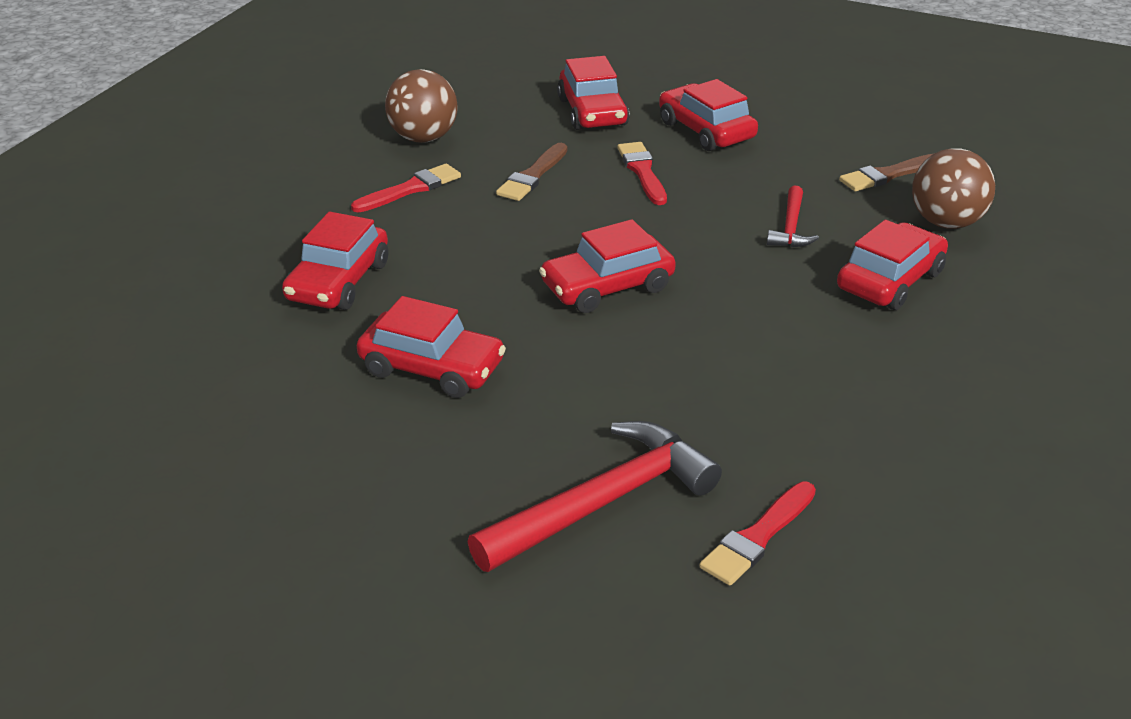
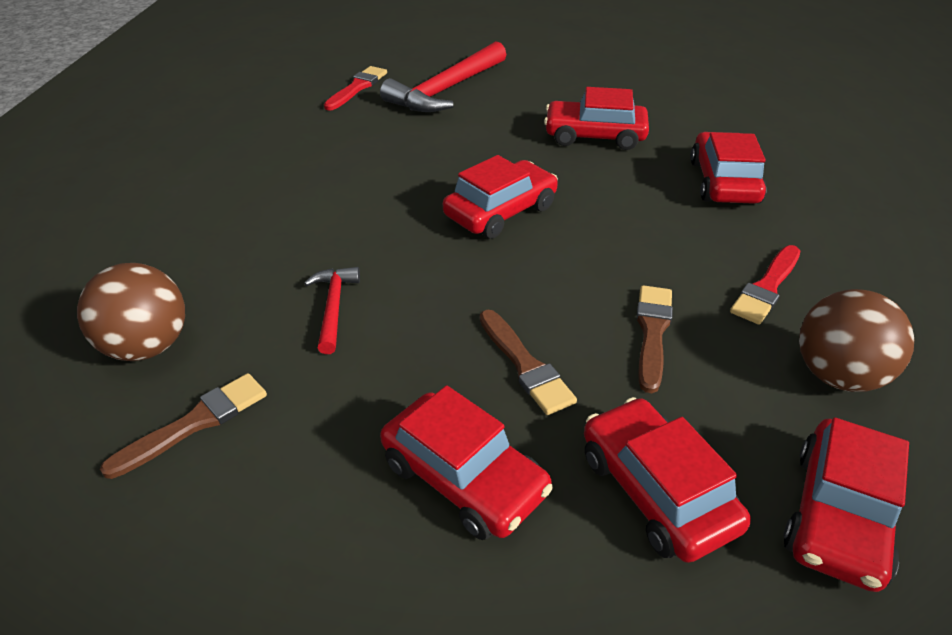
camera: 165 degrees right, 5 degrees up
(642, 172) = (525, 365): red brush -> brown brush
(890, 280) = (238, 258): red car -> red car (839, 516)

